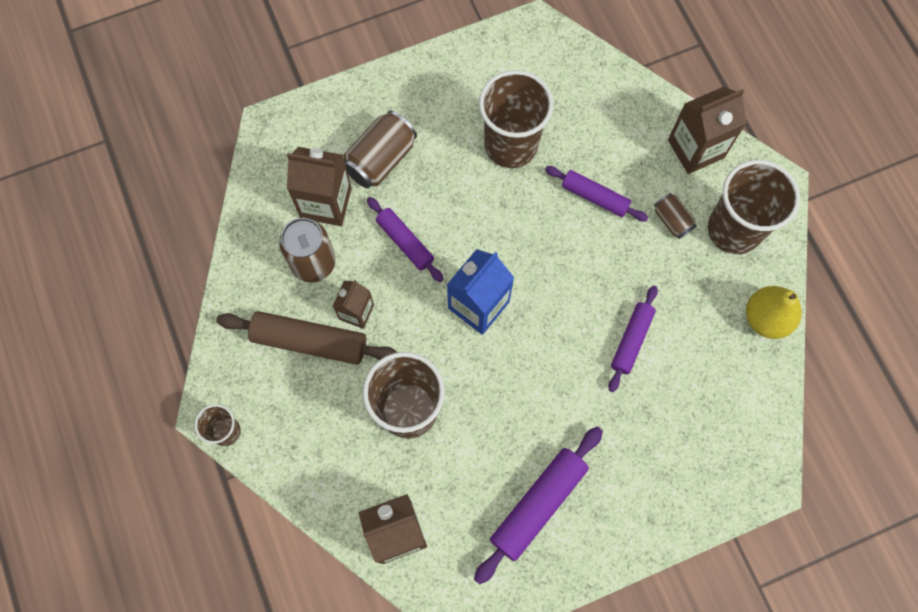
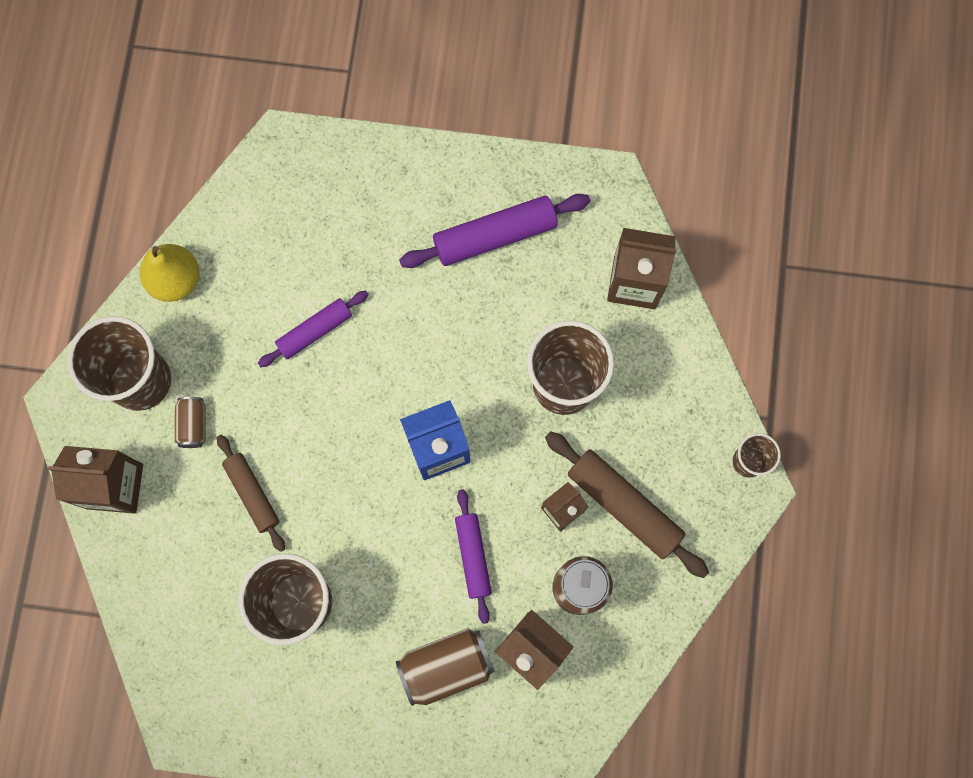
camera: 150 degrees left, 5 degrees up
(594, 197) = (252, 494): purple rolling pin -> brown rolling pin

